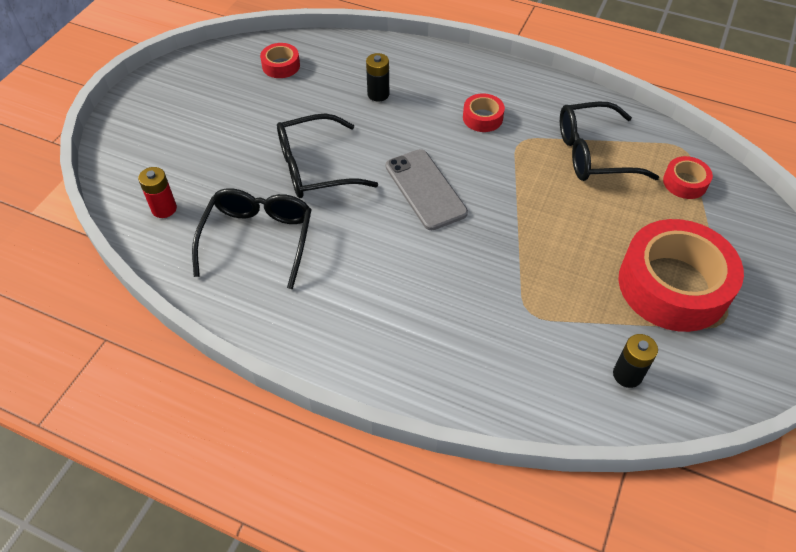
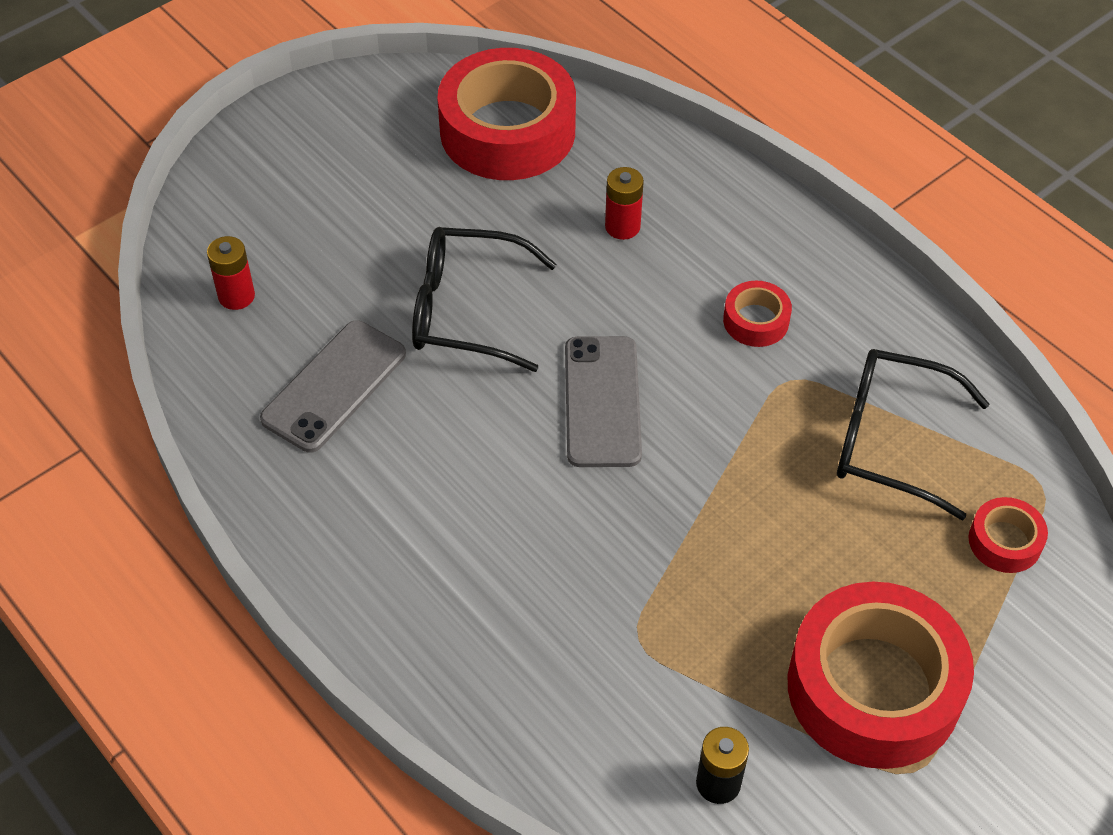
camera: 25 degrees right, 0 degrees up
(258, 238) = (334, 386): black glasses -> grey phone
(281, 66) = (507, 131): red tape -> red tape, size x2.25
(378, 94) = (622, 226): black battery -> red battery

